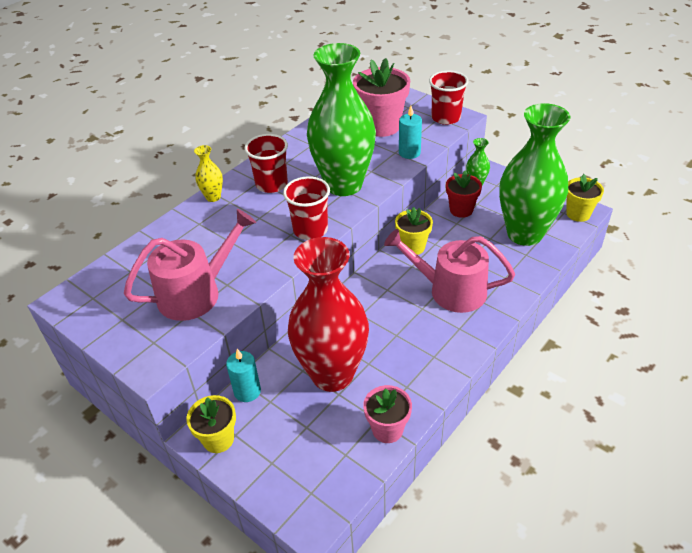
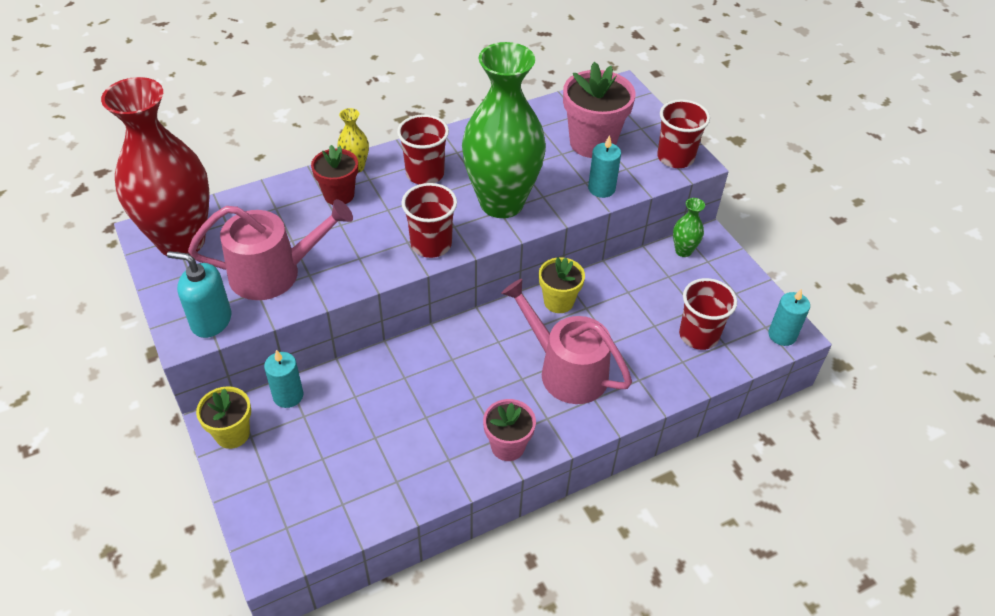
camera: 20 degrees right, 5 degrees up
(165, 348) = (211, 321): none -> turquoise soap dispenser
(332, 374) = (381, 413): red vase -> red vase (181, 241)
(387, 429) = (399, 497): pink flower pot -> pink flower pot (508, 446)
(461, 210) = (644, 277): red flower pot -> red flower pot (339, 195)
(524, 234) = (698, 335): green vase -> red cup
(578, 214) = (782, 335): yellow flower pot -> turquoise candle

